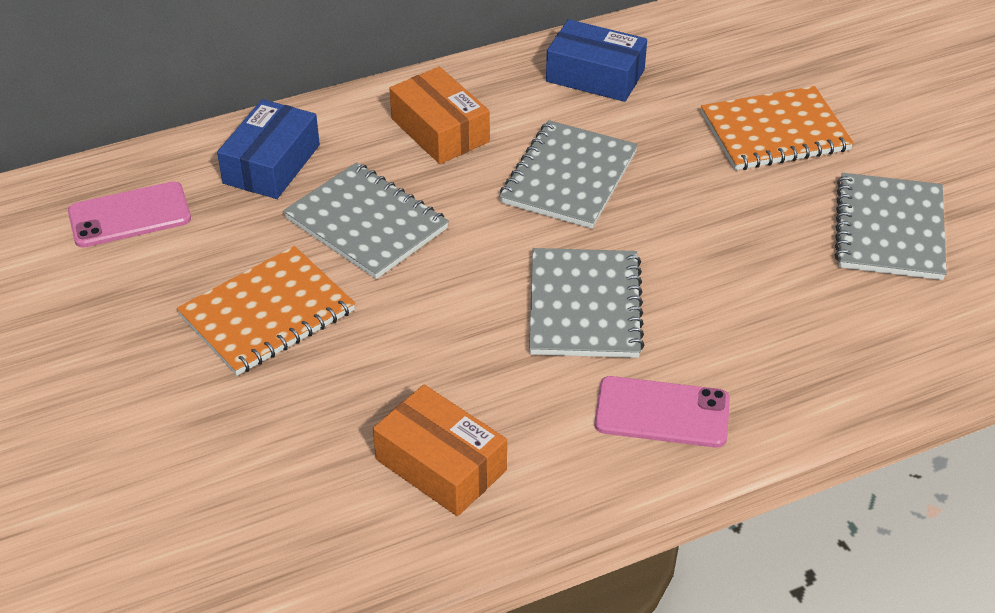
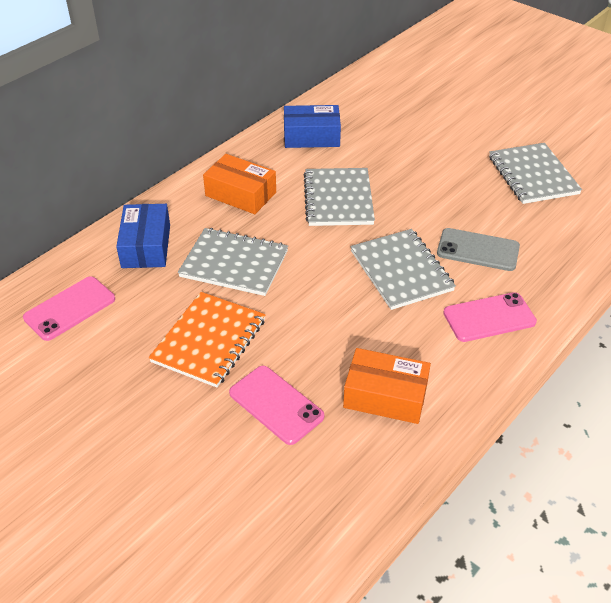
camera: 25 degrees left, 0 degrees up
(294, 424) = (276, 404): none -> pink phone
(718, 313) = (478, 250): none -> grey phone
(775, 132) = (434, 140): orange notebook -> none

